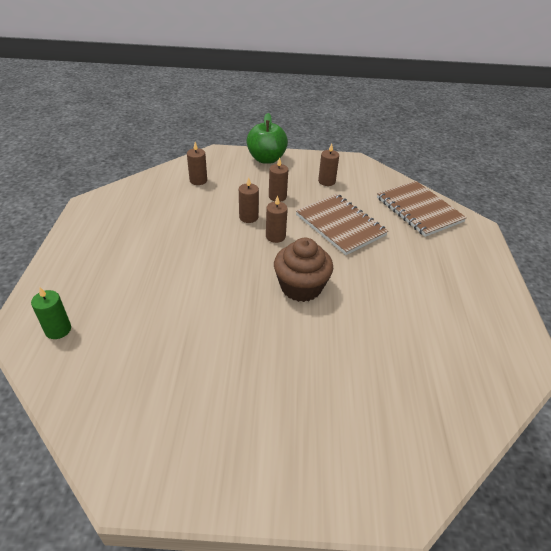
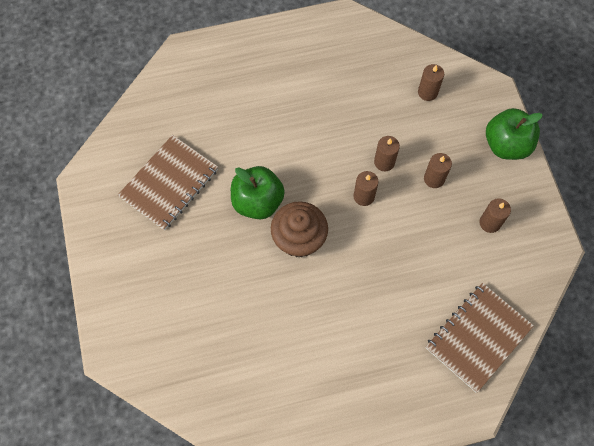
camera: 75 degrees right, 25 degrees up
(58, 330) = (189, 77): green candle -> none
(248, 307) = (257, 202): none -> green apple
(340, 225) = (409, 255): brown notebook -> brown notebook (169, 183)

